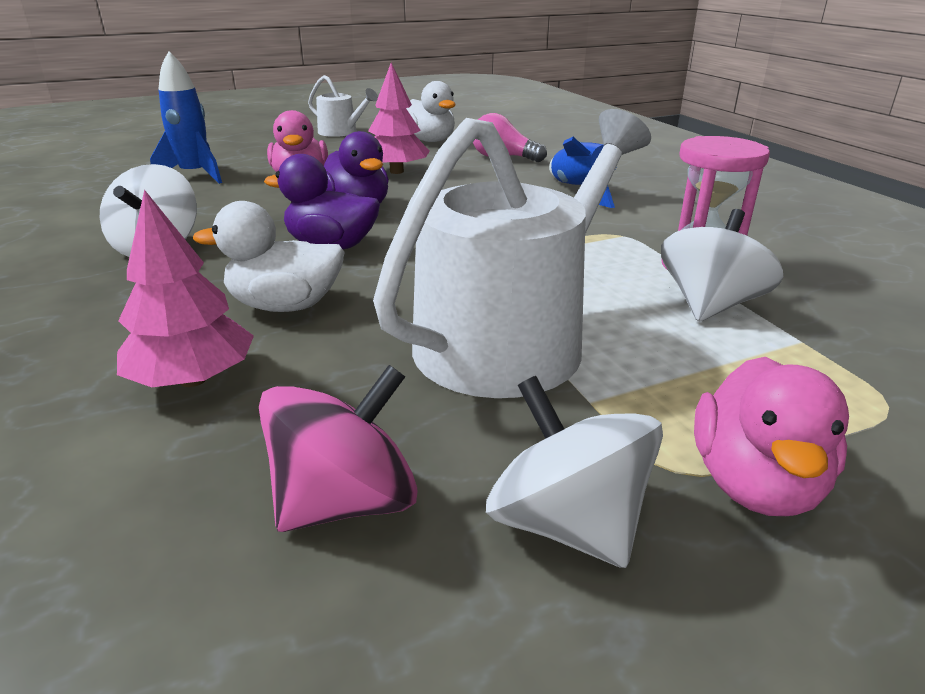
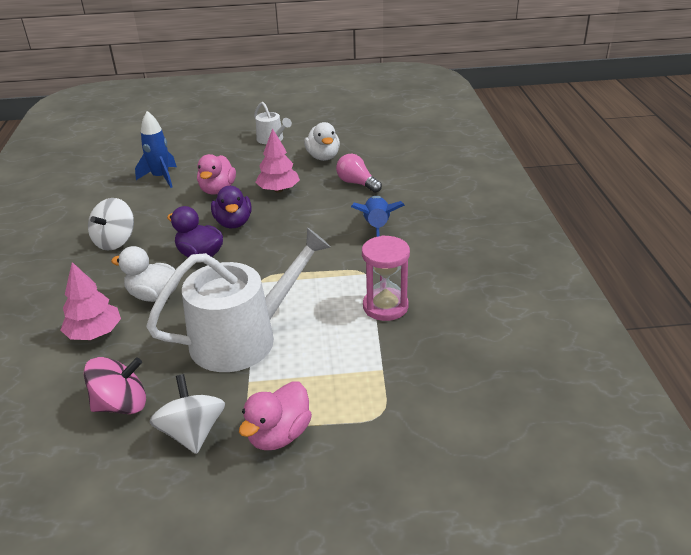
camera: 20 degrees right, 5 degrees up
(710, 305) = (360, 336): white spinning top -> none

